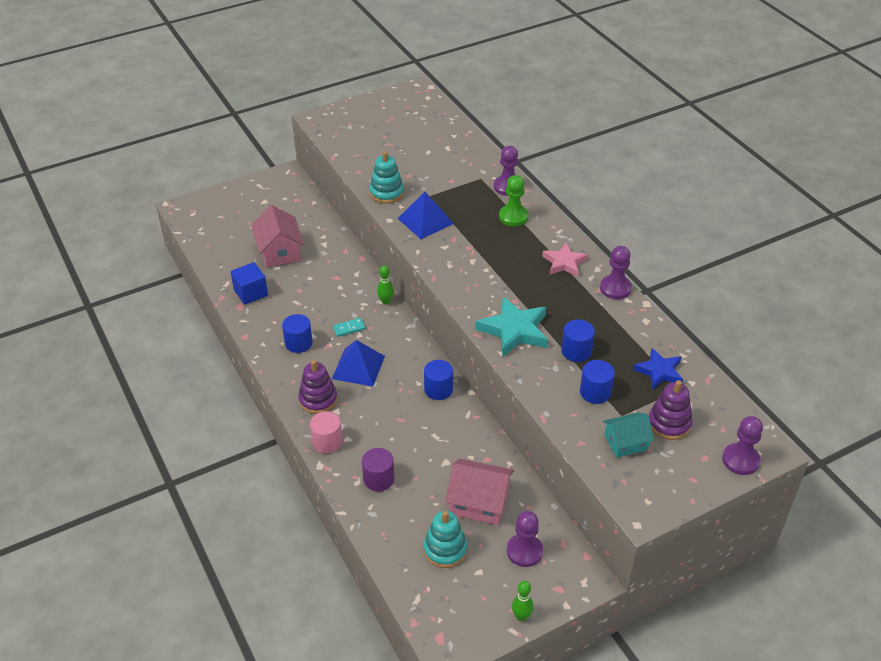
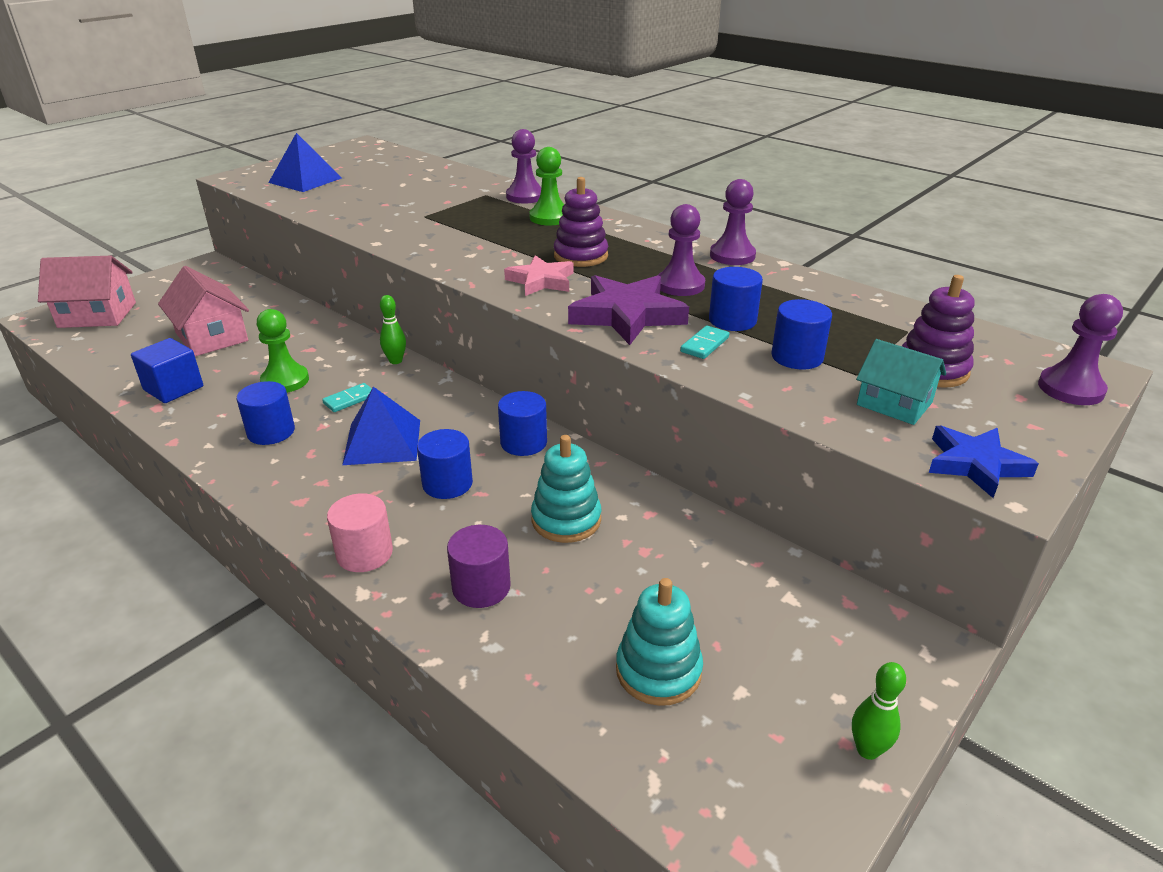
camera: 20 degrees left, 10 degrees down
(315, 303) = (285, 381): none -> green pawn
(318, 400) = (327, 497): purple stacking toy -> purple stacking toy (580, 256)
(384, 408) = (447, 484): none -> blue cylinder
(386, 193) = (361, 221): turquoise stacking toy -> turquoise stacking toy (566, 520)
(425, 221) = (430, 236): blue pyramid -> blue pyramid (305, 180)
(479, 502) = (673, 577): pink house -> pink house (97, 315)
(514, 330) = (627, 315): turquoise star -> purple star
(524, 551) = (796, 633): purple pawn -> purple pawn (680, 285)
(547, 368) = (705, 345): none -> turquoise domino
(564, 263) = (647, 244): pink star -> pink star (541, 281)
(626, 442) = (894, 404): turquoise house -> turquoise house turned 75 degrees clockwise
(659, 371) = (863, 320): blue star -> blue star (975, 464)

